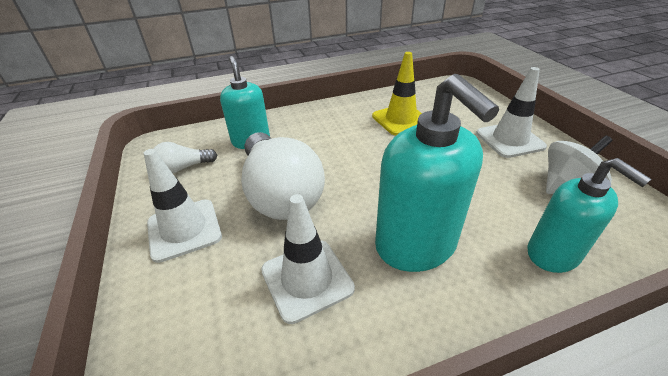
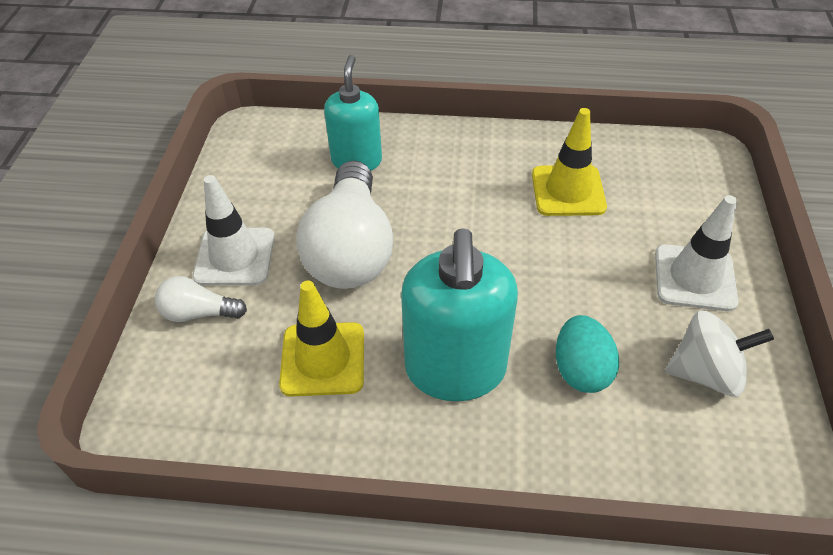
camera: 25 degrees right, 10 degrees up
(183, 168) = (265, 175): white light bulb -> white light bulb (199, 313)
(307, 279) = (323, 359): white traffic cone -> yellow traffic cone
(497, 212) = (581, 370): none -> turquoise egg
(553, 254) = (600, 443): turquoise soap dispenser -> none

